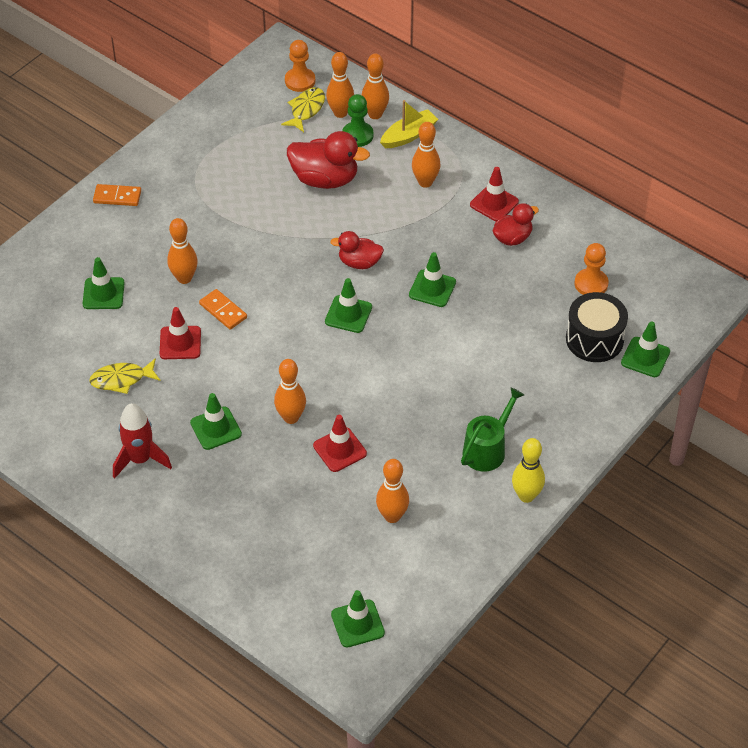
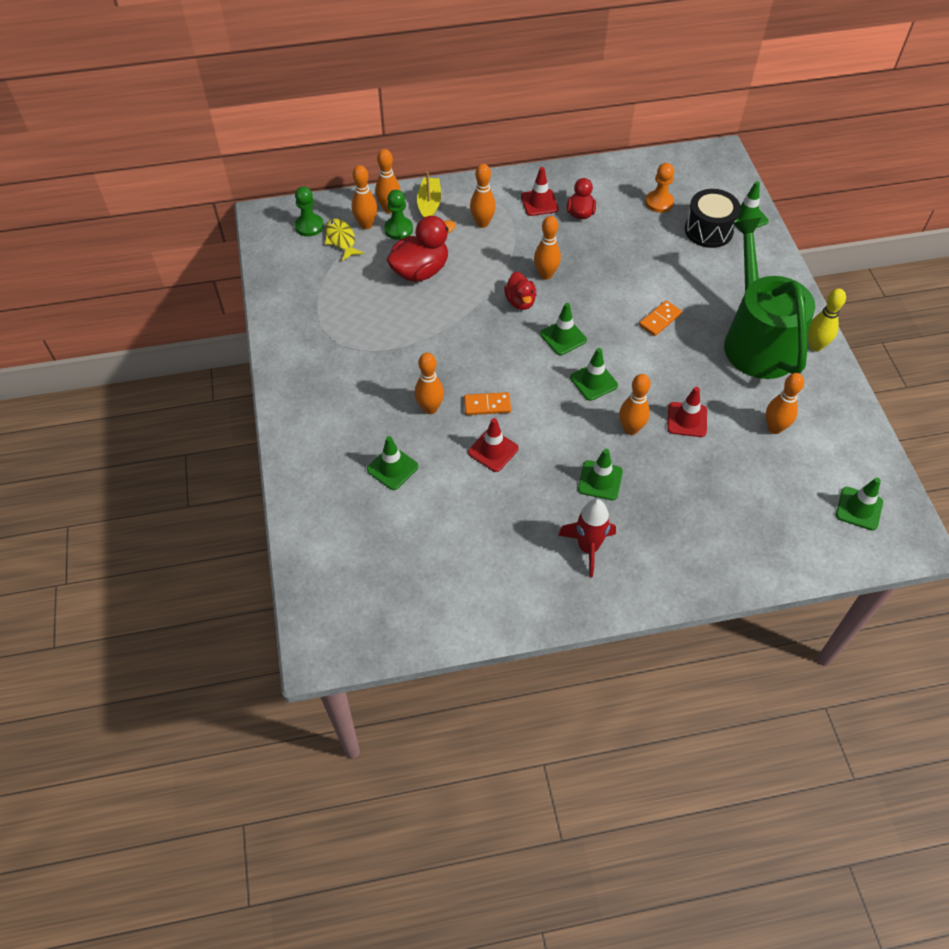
camera: 50 degrees left, 5 degrees up
(117, 197) = (300, 398): orange domino -> orange domino (660, 320)
(121, 379) = (494, 510): yellow fish -> none
(300, 81) = (309, 226): orange pawn -> green pawn
(359, 262) = (520, 301): red duck -> red duck turned 60 degrees counterclockwise
(409, 260) = (546, 275): none -> orange bowling pin
(432, 288) = (584, 279): green traffic cone -> green traffic cone (593, 381)
(487, 449) = (757, 341): green watering can -> green watering can, size x2.03

